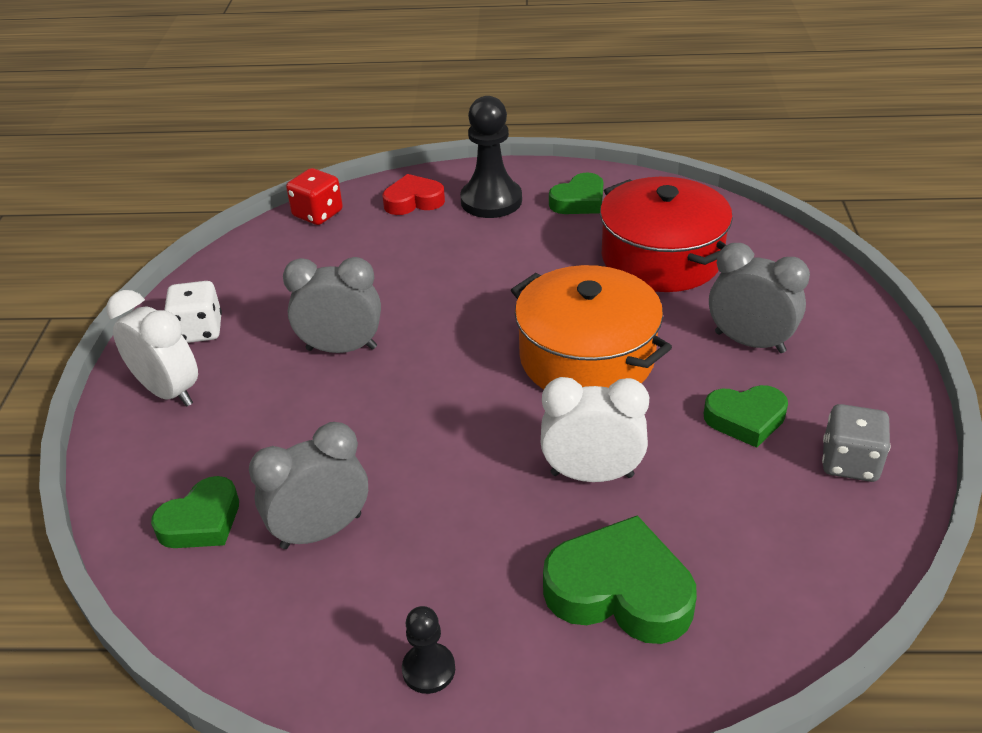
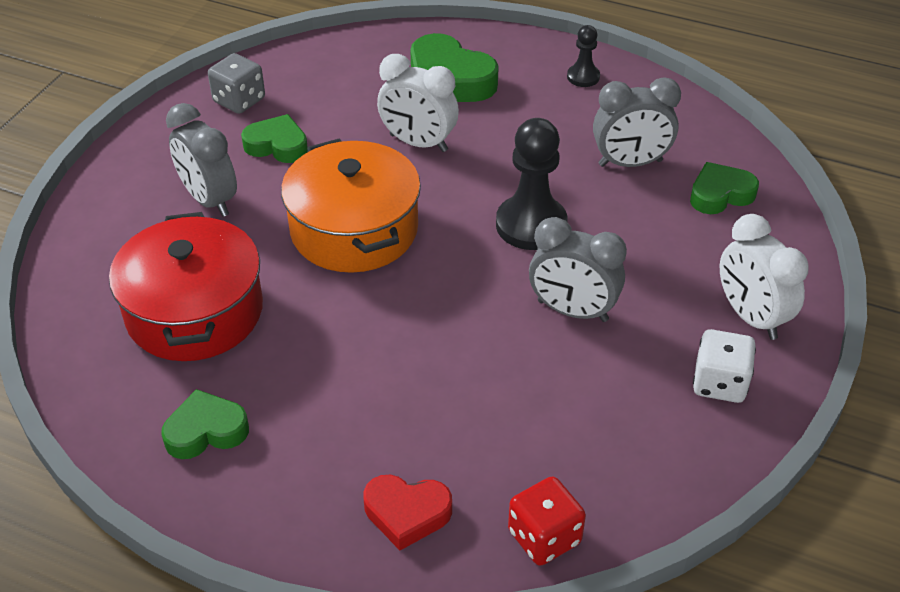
camera: 160 degrees left, 5 degrees up
(491, 201) = (308, 474): black pawn -> black pawn (531, 225)

